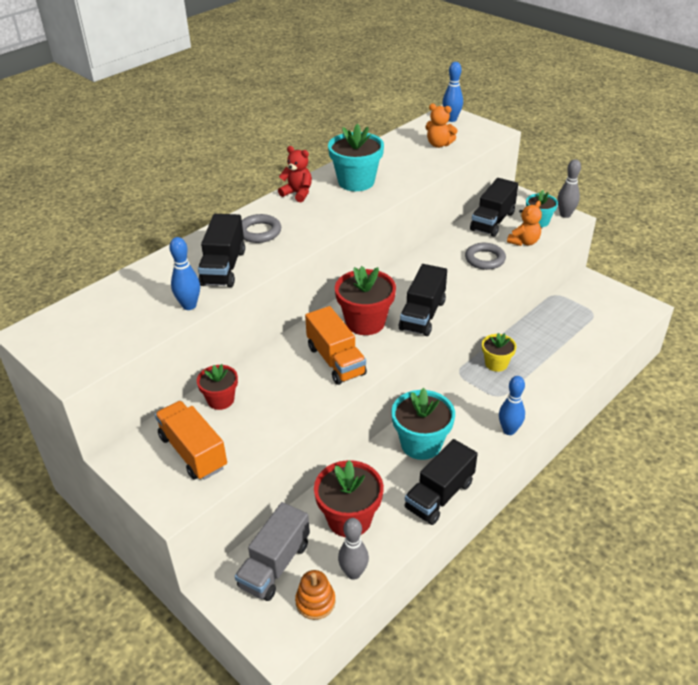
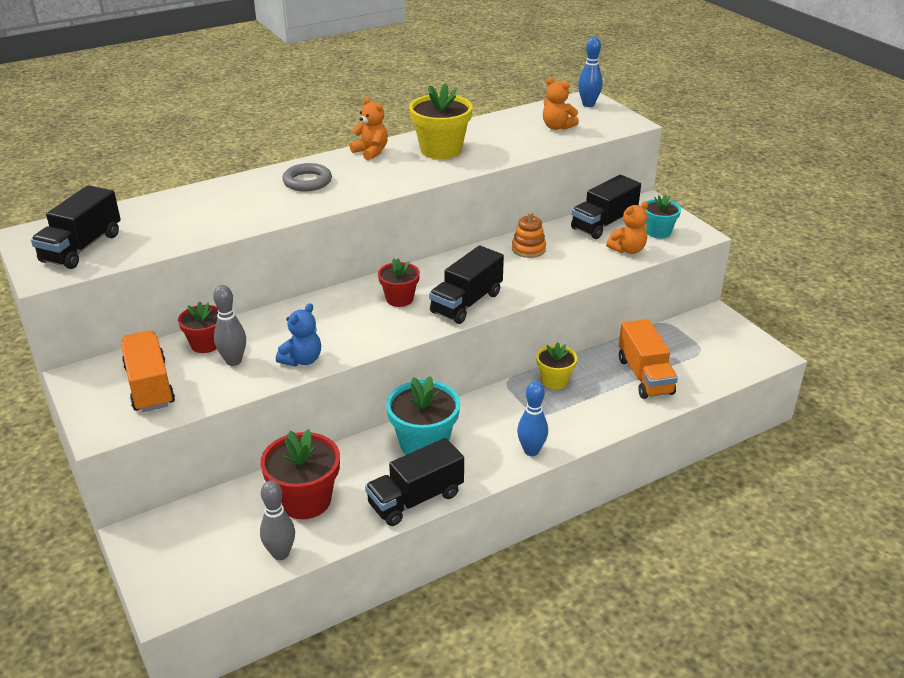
camera: 15 degrees right, 5 degrees down
(189, 305) = (193, 236): blue bowling pin -> none
(223, 267) = (249, 208): black truck -> black truck (82, 248)
(275, 565) = (203, 527): grey truck -> none
(297, 193) = (371, 152): red teddy bear -> orange teddy bear
(314, 397) = (302, 360): none -> blue teddy bear
(315, 602) = (225, 572): orange stacking toy -> orange stacking toy (528, 249)
(336, 360) = (345, 329): orange truck -> orange truck (644, 376)
(356, 182) = (441, 150): turquoise flower pot -> yellow flower pot
(365, 322) = (399, 299): red flower pot -> red flower pot, size x0.61
(485, 259) = (571, 260): grey ring -> none
(565, 215) = (694, 230): grey bowling pin -> grey bowling pin (233, 361)

